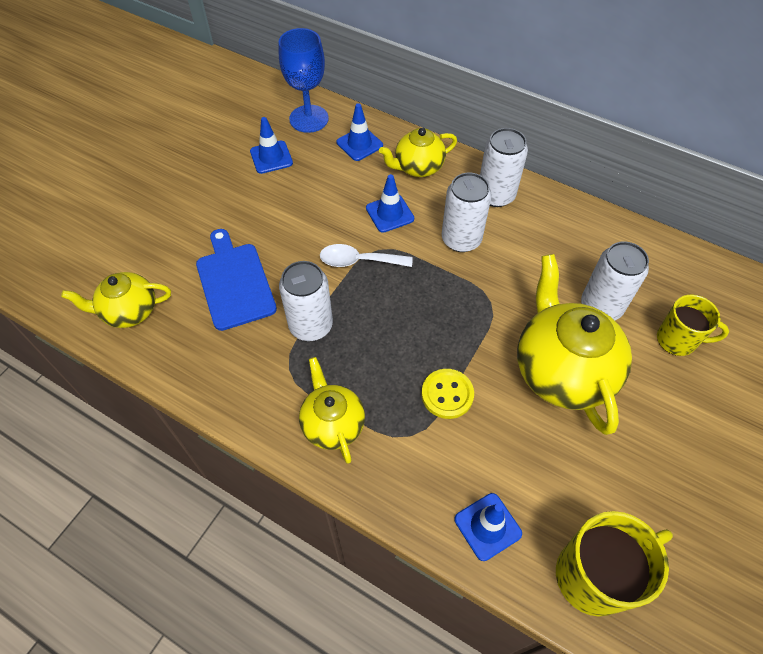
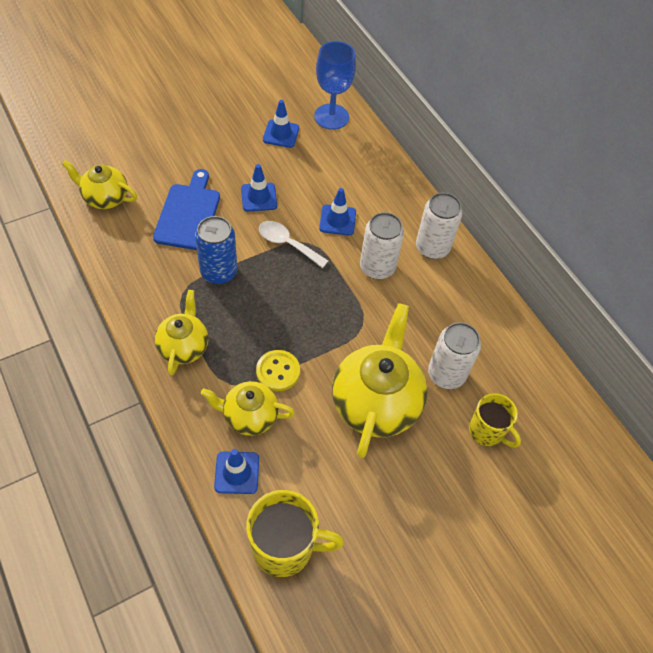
camera: 25 degrees right, 0 degrees up
(311, 325) = (219, 272): white can -> blue can
(359, 144) = (355, 155): blue traffic cone -> blue traffic cone (259, 197)
(418, 167) = (387, 195): yellow teapot -> yellow teapot (249, 416)

